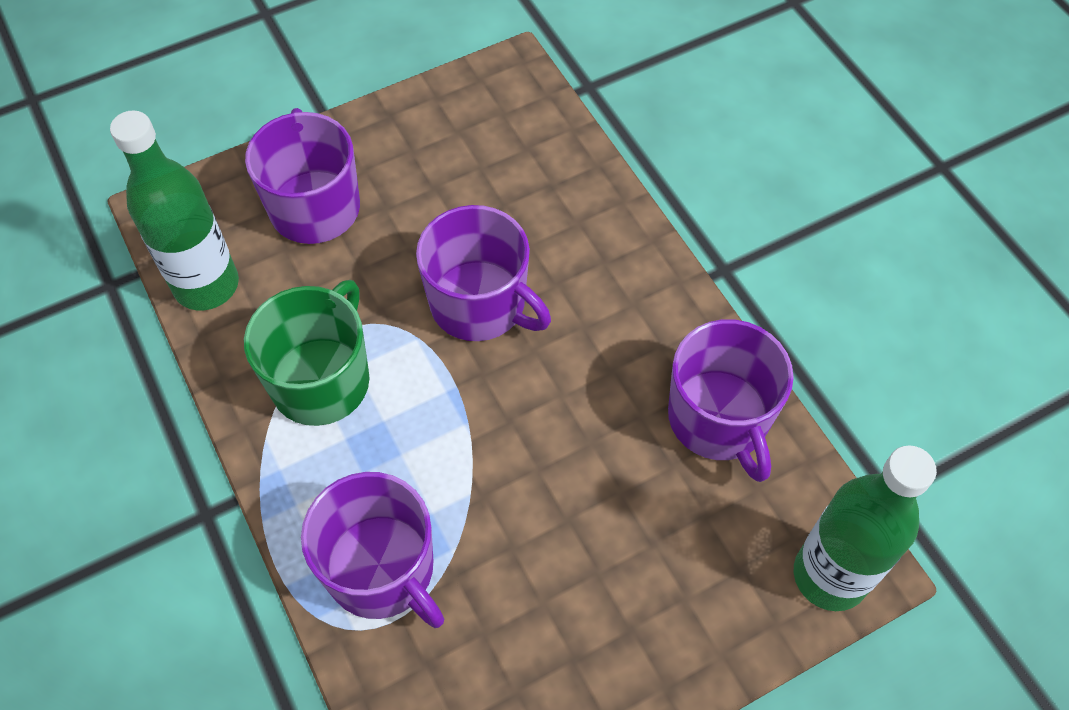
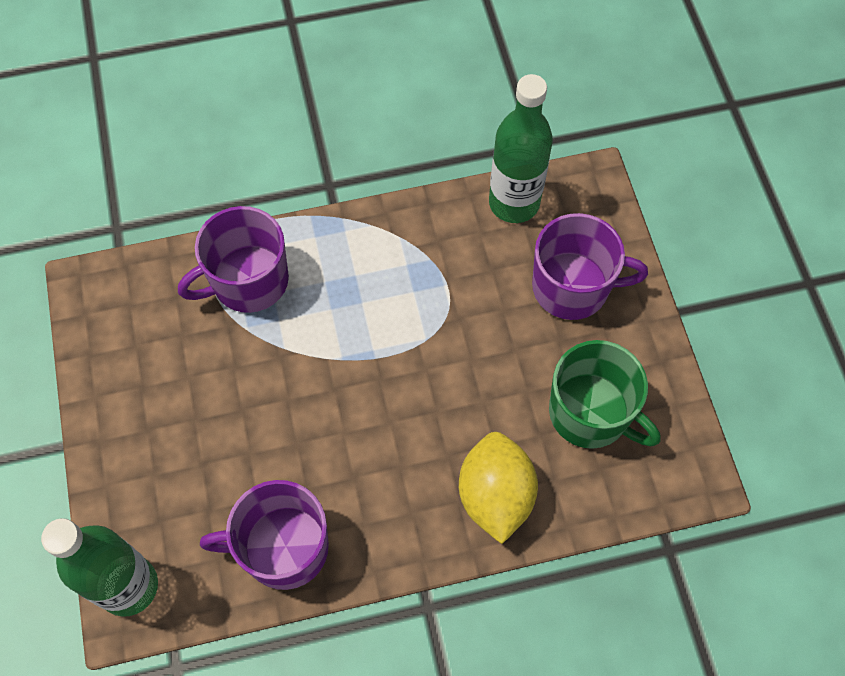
camera: 105 degrees right, 5 degrees up
(322, 380) = (408, 267): green mug -> green mug (591, 413)
(480, 304) = (444, 391): purple mug -> none
(586, 231) = (495, 495): none -> yellow lemon

